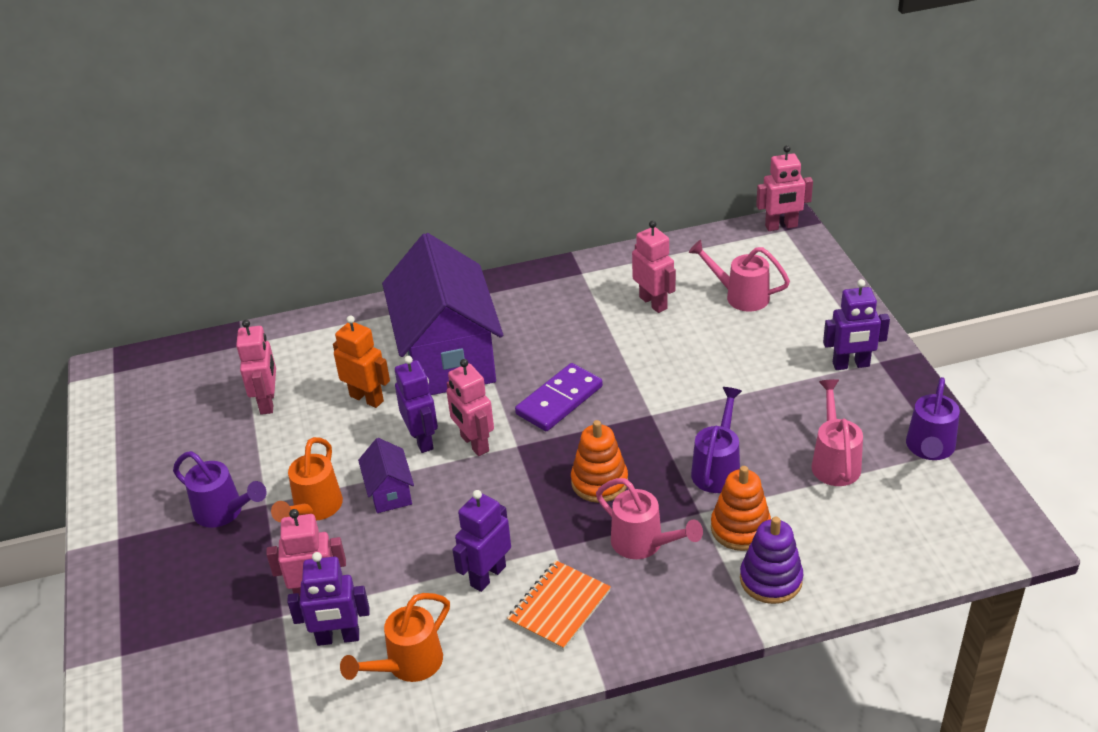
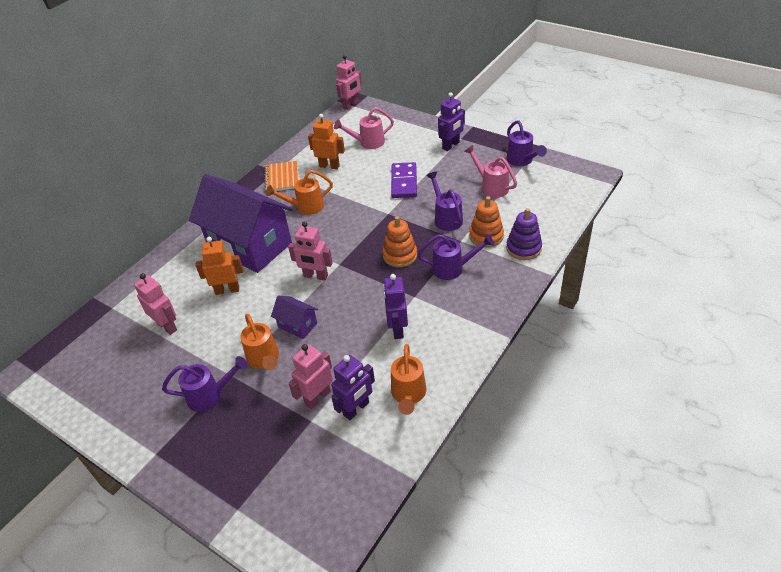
camera: 40 degrees left, 5 degrees up
(422, 440) = (285, 291): purple robot -> none
(559, 400) = (335, 232): purple domino -> purple domino (404, 182)
(559, 607) = (448, 319): orange notebook -> orange notebook (281, 178)
(562, 344) = (305, 207): none -> orange watering can
(643, 544) = (453, 268): pink watering can -> purple watering can
(653, 303) = (329, 166): pink robot -> orange robot

